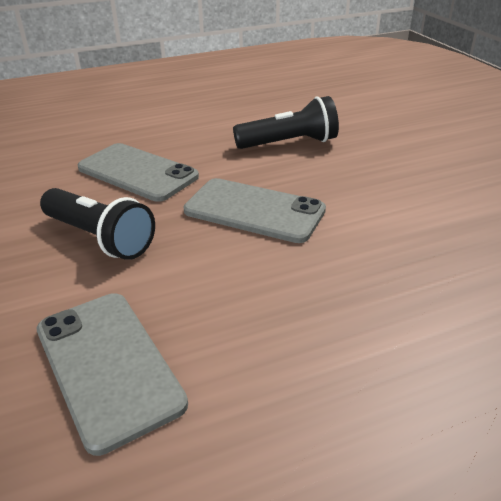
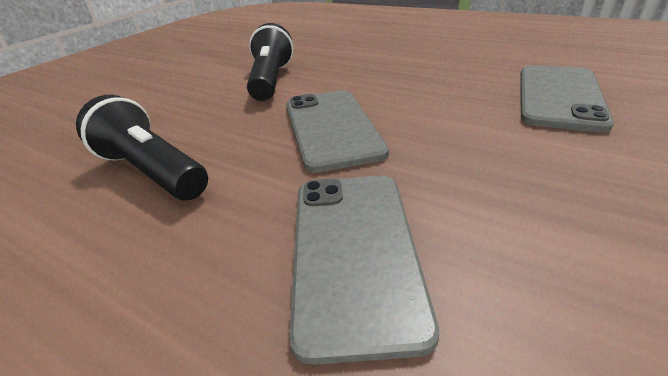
camera: 125 degrees left, 0 degrees up
(100, 238) = (502, 177): black flashlight -> black flashlight (271, 80)

